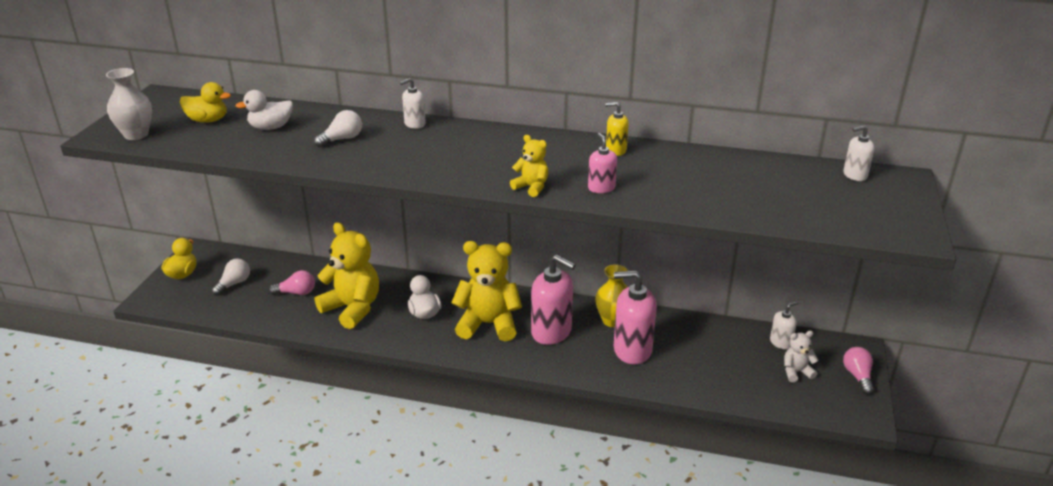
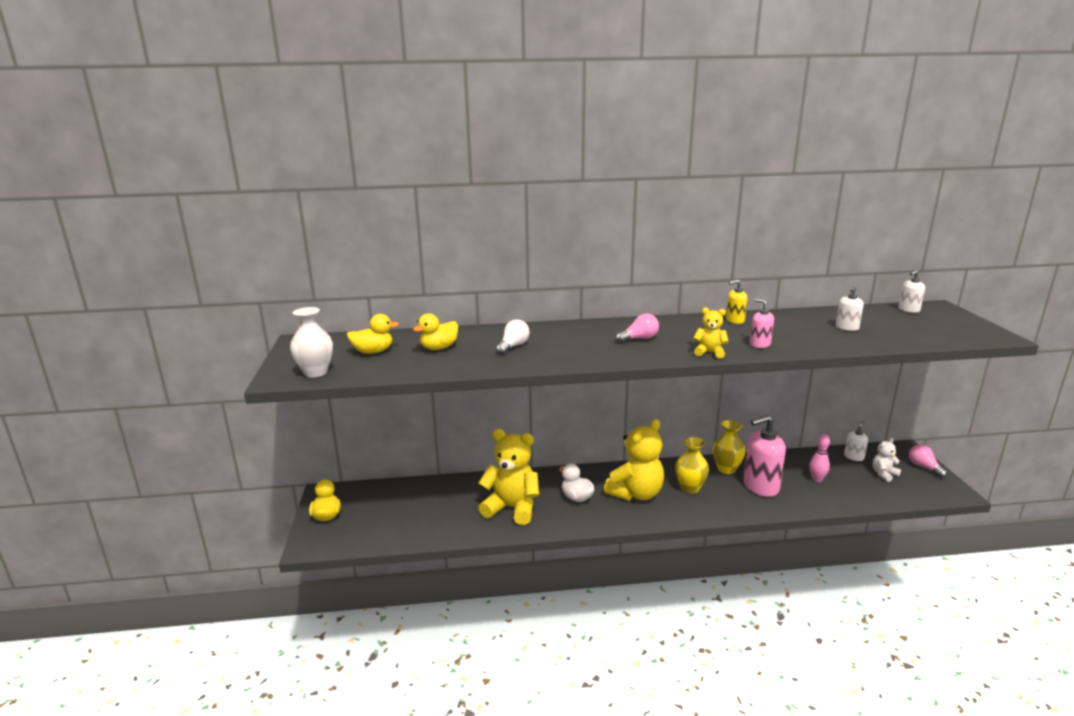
camera: 20 degrees left, 10 degrees down
(234, 284) = (384, 513): white light bulb -> none
(271, 127) = (439, 348): white duck -> yellow duck
(296, 293) = (450, 507): pink light bulb -> pink light bulb (639, 339)
(414, 124) = (559, 327): white soap dispenser -> white soap dispenser (847, 328)
(488, 324) = (636, 494): yellow teddy bear -> yellow teddy bear turned 150 degrees clockwise
(551, 332) = (690, 488): pink soap dispenser -> yellow vase
(706, 358) = (817, 479): none -> pink bowling pin

